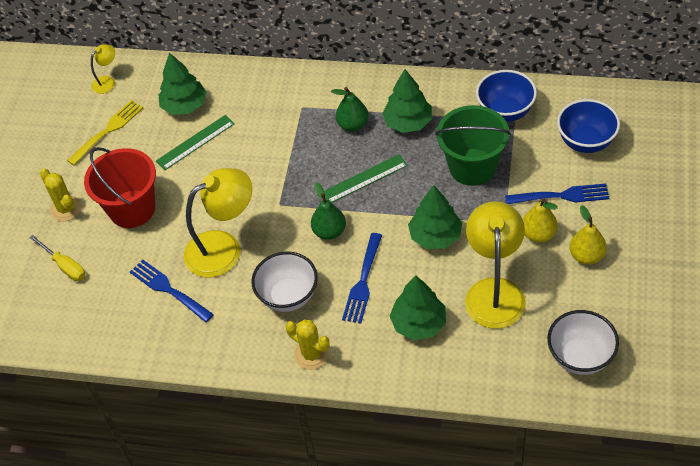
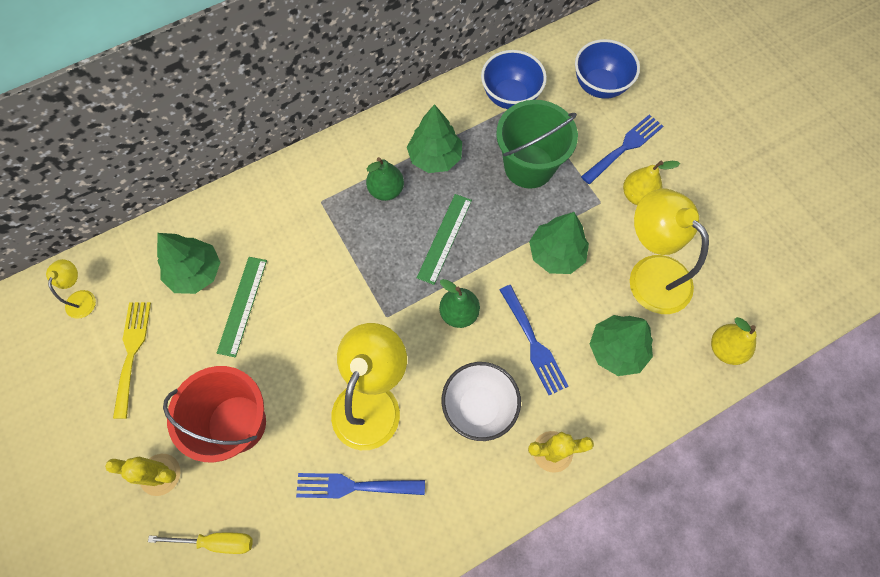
camera: 45 degrees left, 15 degrees up
(580, 357) = (767, 287): white bowl -> none
(586, 256) = (691, 190): yellow pear -> yellow pear (725, 349)

